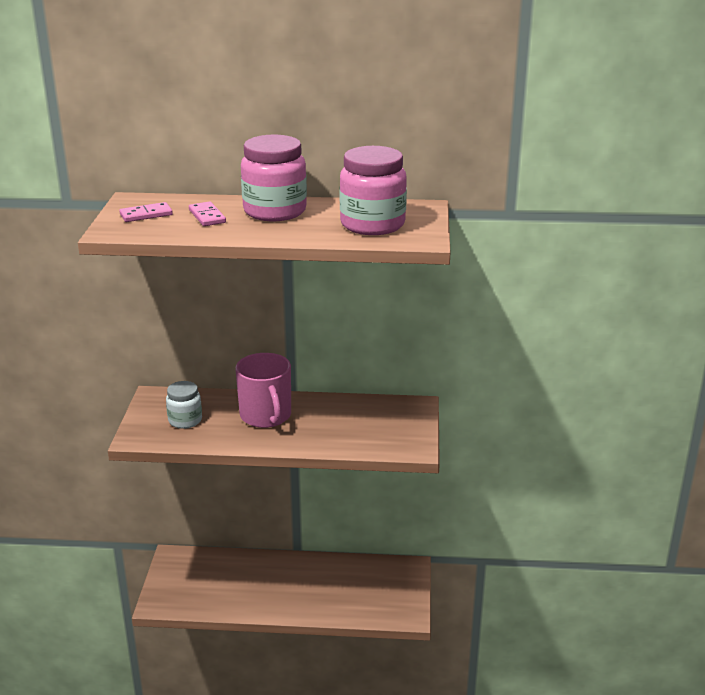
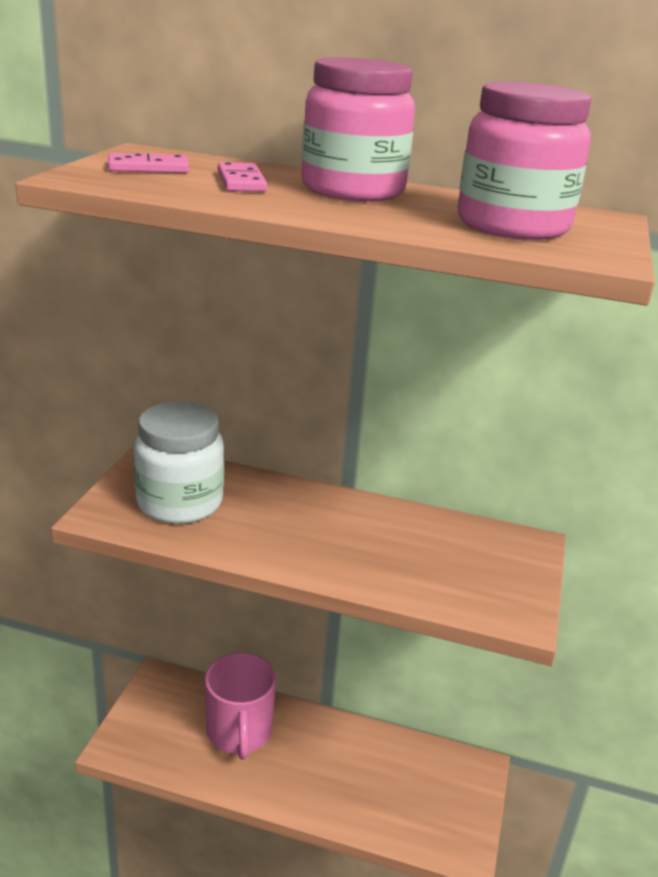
camera: 10 degrees right, 0 degrees up
(185, 420) = (179, 503): white jar -> white jar, size x1.70
(266, 416) = (298, 518): pink mug -> pink mug (239, 732)

